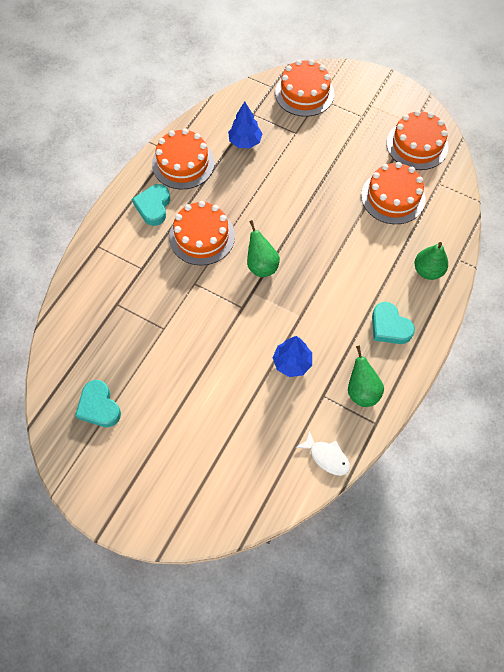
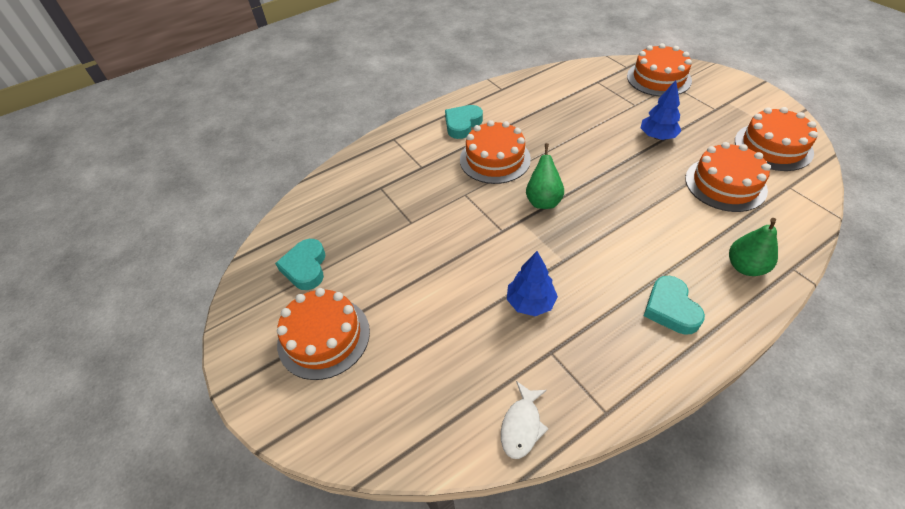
camera: 30 degrees right, 15 degrees down
(183, 163) = (509, 100): orange cake -> orange cake (324, 337)
(245, 142) = (579, 99): blue tree -> blue tree (657, 136)
(326, 456) = (522, 425): white fish -> white fish turned 45 degrees clockwise
(361, 391) = (603, 366): green pear -> none

